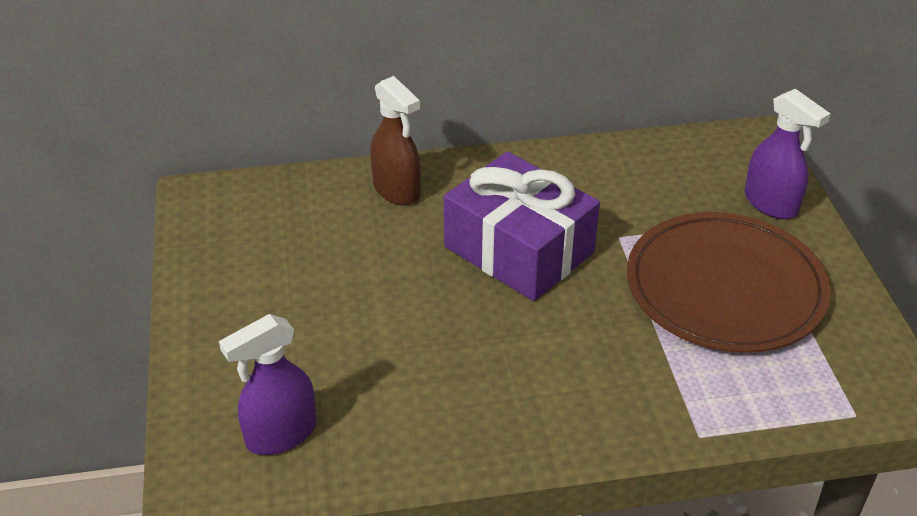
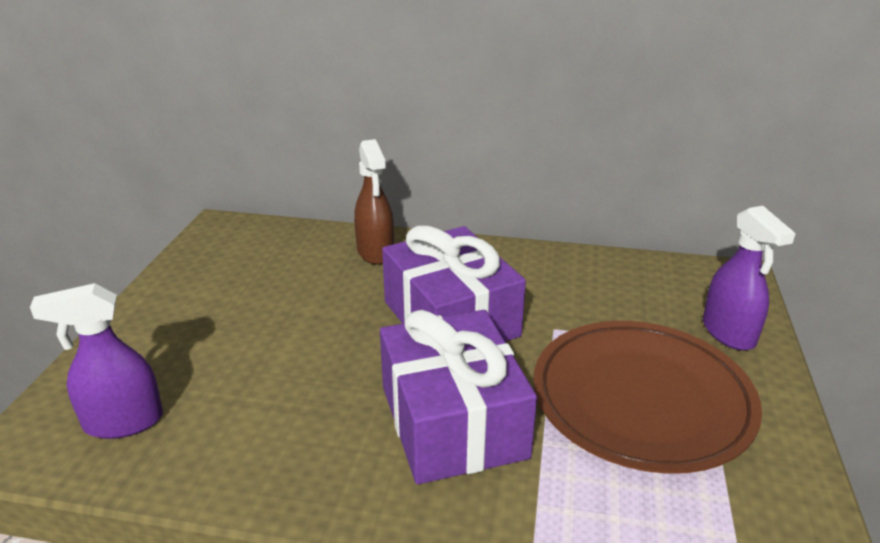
camera: 20 degrees right, 10 degrees down
(579, 351) = (453, 421): none -> purple gift

